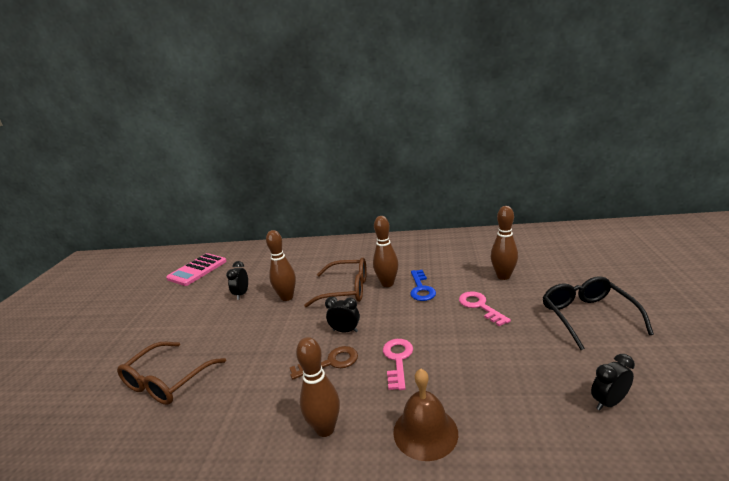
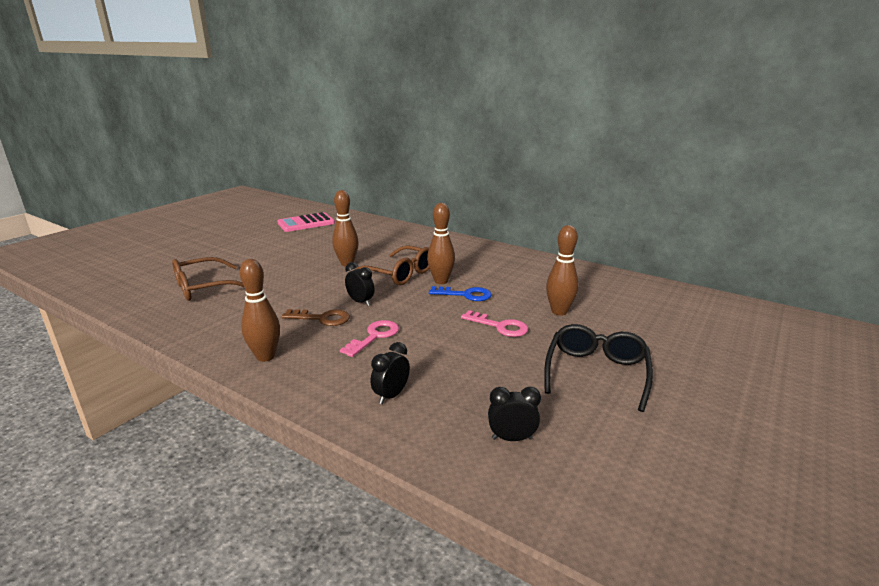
camera: 25 degrees right, 0 degrees up
(242, 294) = (317, 250): black clock -> black clock (391, 395)
(421, 288) = (465, 295): blue key -> blue key turned 105 degrees counterclockwise
(425, 432) = (330, 389): brown bell -> none
(480, 306) = (499, 326): pink key -> pink key turned 120 degrees clockwise

